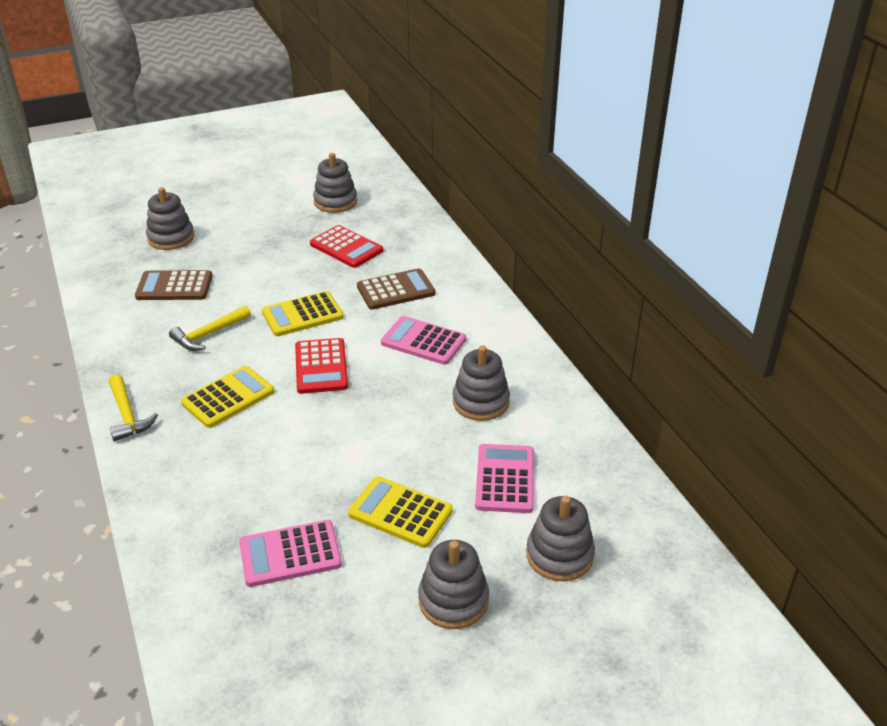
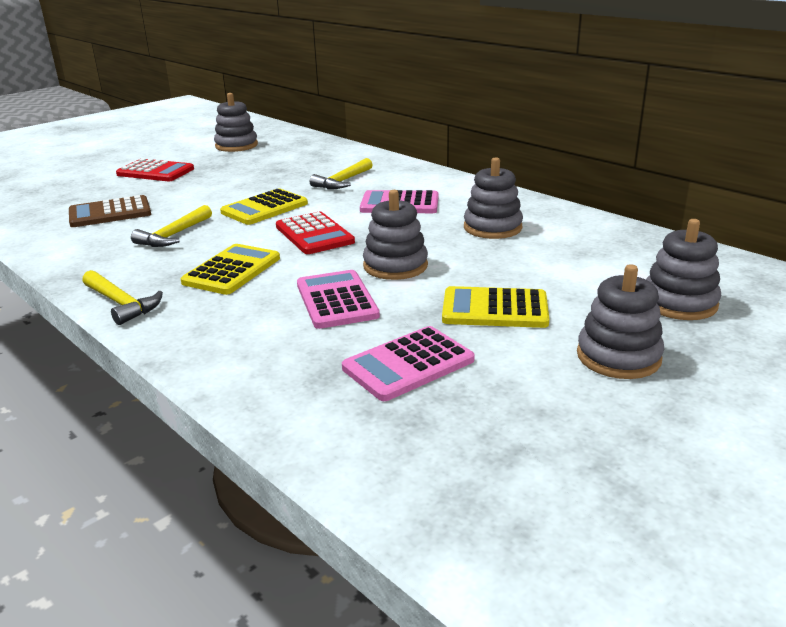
camera: 20 degrees left, 10 degrees down
(171, 238) = (82, 186): grey stacking toy -> grey stacking toy (395, 266)
(346, 247) = (271, 166): red calculator -> red calculator (155, 172)
(396, 290) = (342, 181): brown calculator -> yellow hammer
(505, 479) = (570, 267): pink calculator -> pink calculator (336, 300)

